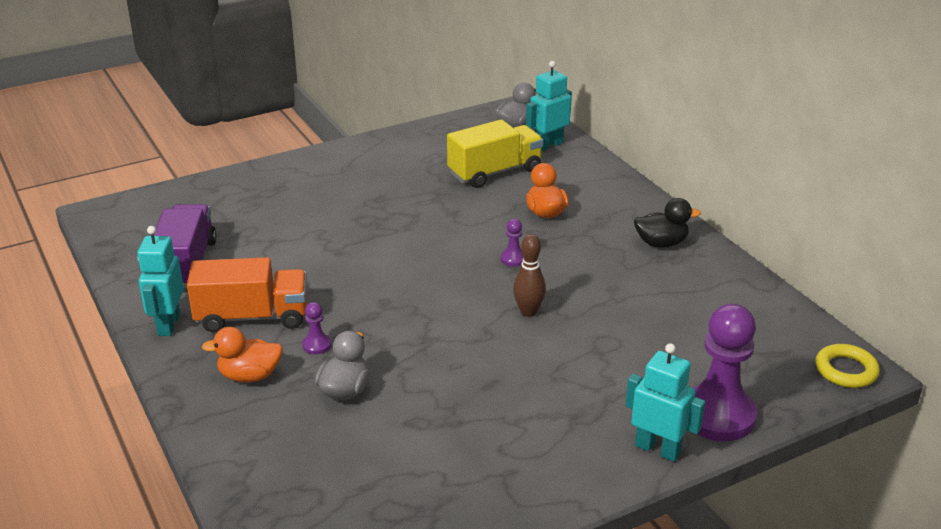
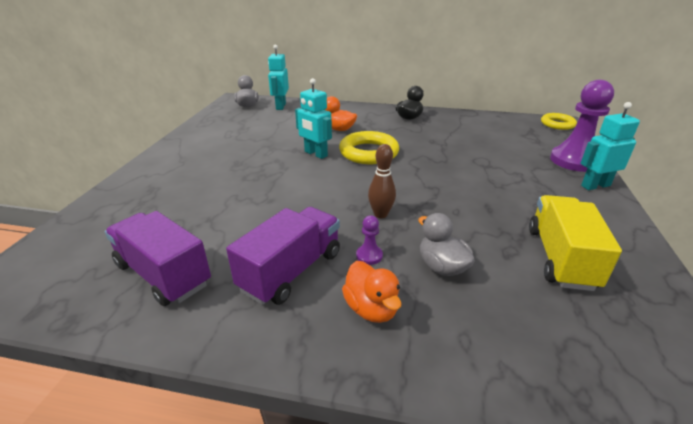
camera: 50 degrees left, 0 degrees up
(168, 324) = (232, 327): turquoise robot -> turquoise robot (315, 154)
(249, 376) = (371, 309): orange duck -> orange duck turned 60 degrees counterclockwise
(252, 317) = (291, 271): orange truck -> purple truck
(495, 172) = (278, 125): yellow truck -> yellow truck (560, 258)
(513, 259) = (369, 152): purple pawn -> yellow ring
(528, 312) = (426, 168): brown bowling pin -> brown bowling pin (380, 214)

